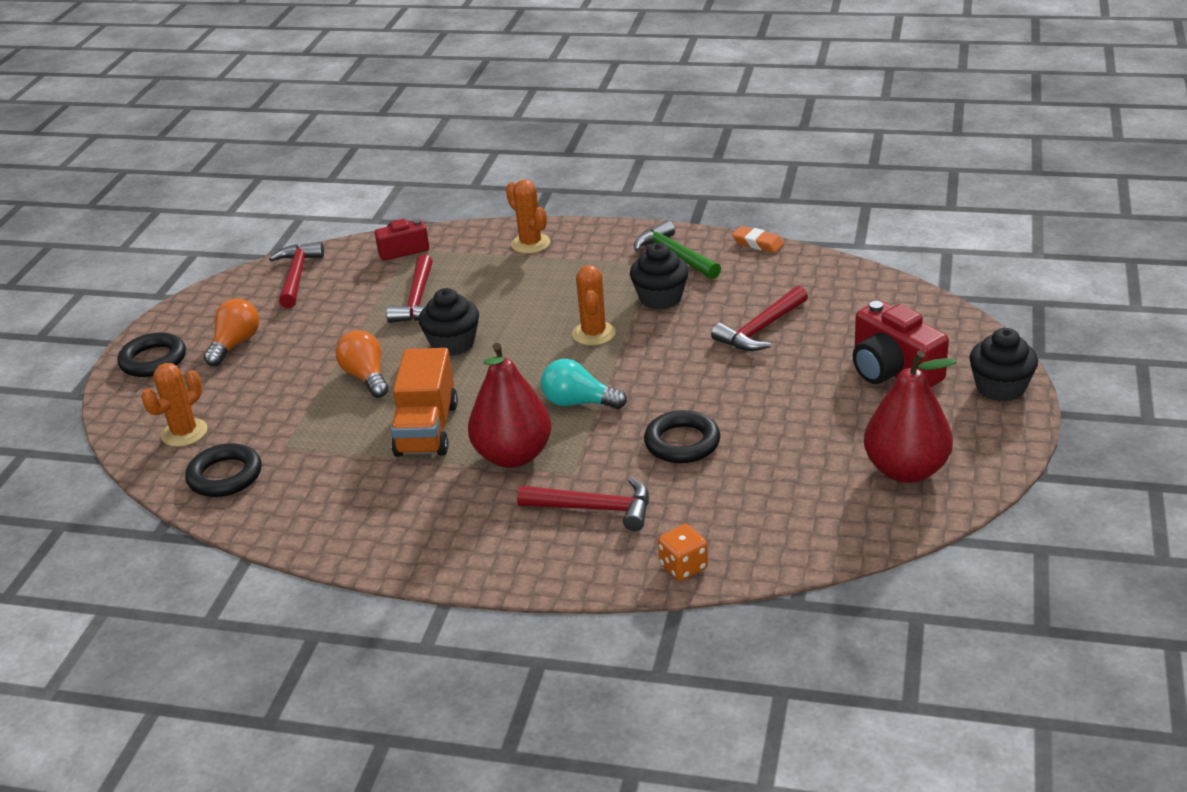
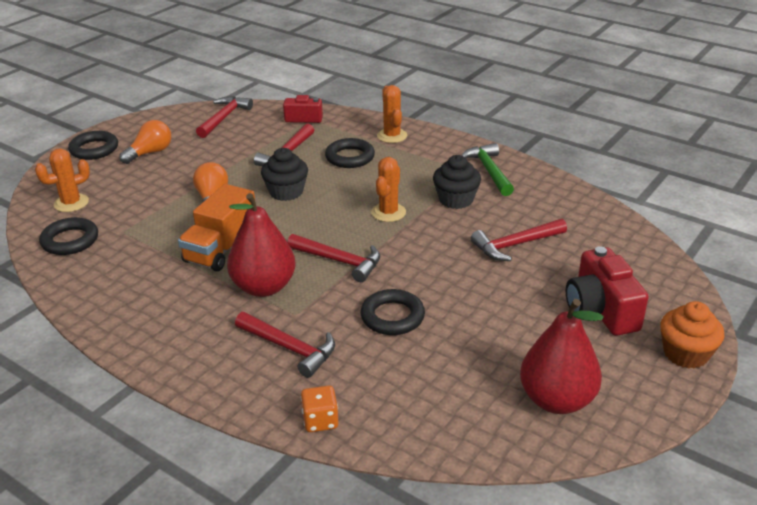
camera: 20 degrees right, 0 degrees up
(499, 282) = (350, 157): none -> black ring
(578, 403) = (339, 261): turquoise light bulb -> red hammer
(758, 243) = (558, 178): orange eraser -> none
(1000, 388) = (685, 354): black cupcake -> orange cupcake

